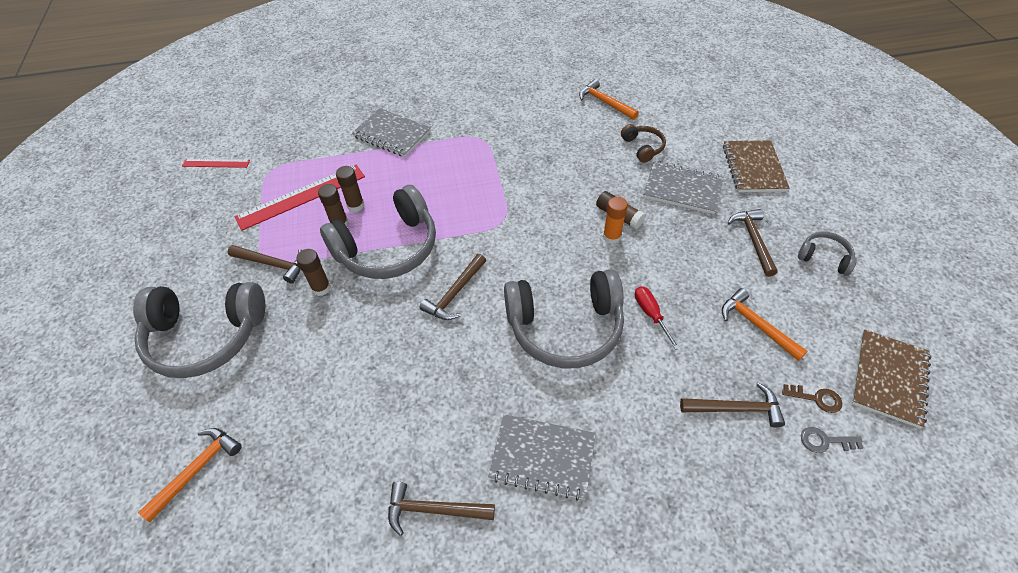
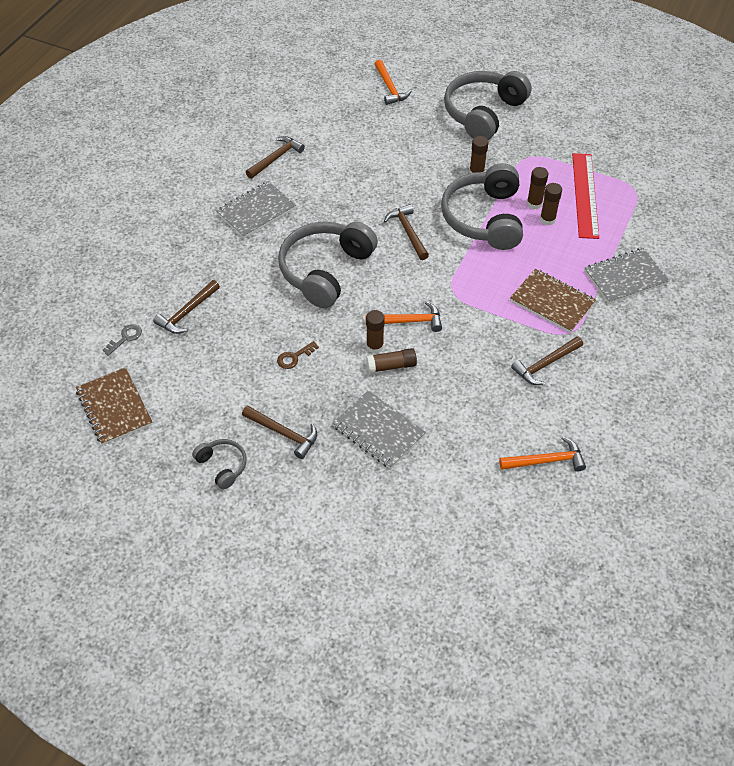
camera: 125 degrees right, 0 degrees up
(216, 163) = (670, 163): red ruler -> none
(273, 264) = (521, 158): brown hammer -> brown hammer (545, 364)
(611, 237) = (375, 346): orange glue stick -> brown glue stick
(643, 147) = (454, 442): brown headphones -> none
(651, 314) = (288, 320): red screwdriver -> none
(682, 189) = (378, 431): grey notebook -> grey notebook turned 75 degrees clockwise
(753, 168) = (352, 507): brown notebook -> brown notebook (552, 302)
(756, 325) = (221, 371): orange hammer -> orange hammer (408, 321)
(816, 398) = (148, 357): brown key -> brown key (294, 357)
(824, 257) = (222, 466): grey headphones -> grey headphones turned 105 degrees counterclockwise

